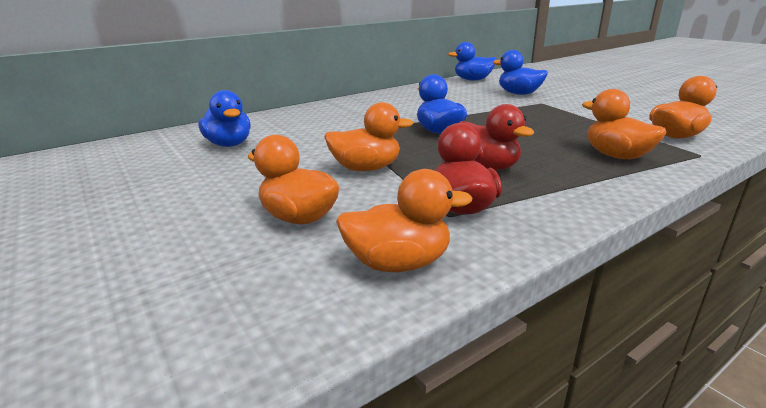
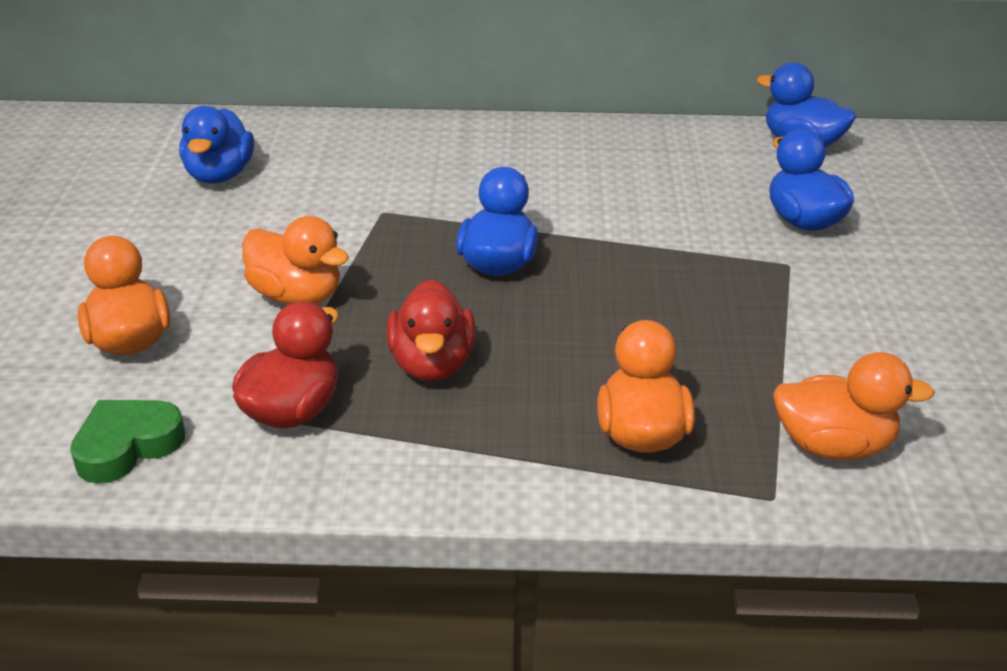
camera: 35 degrees right, 10 degrees up
(398, 263) = (127, 446): orange duck -> green heart

